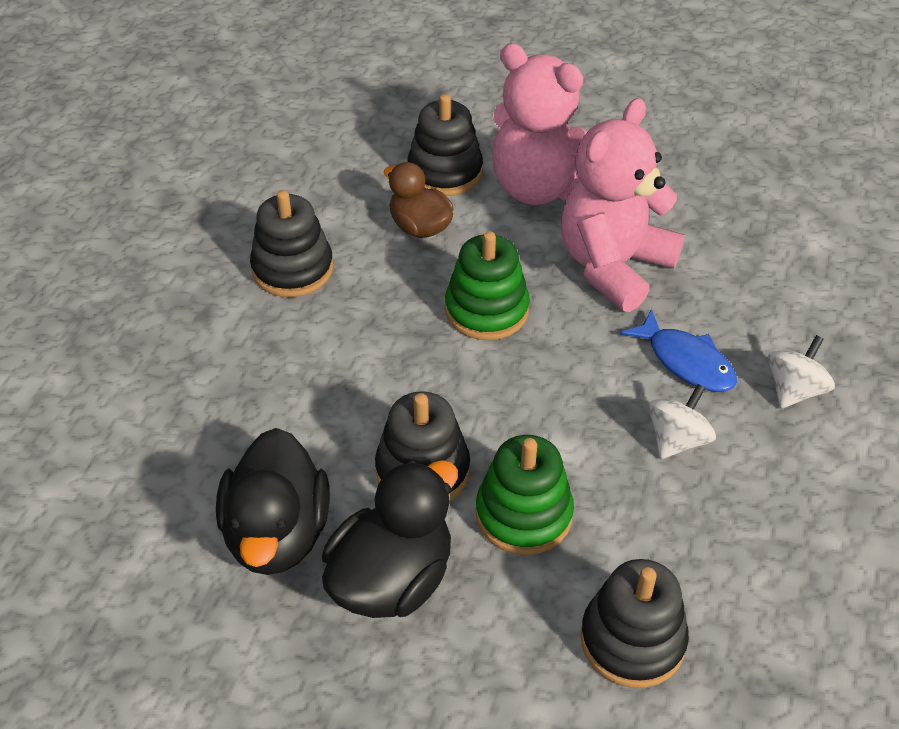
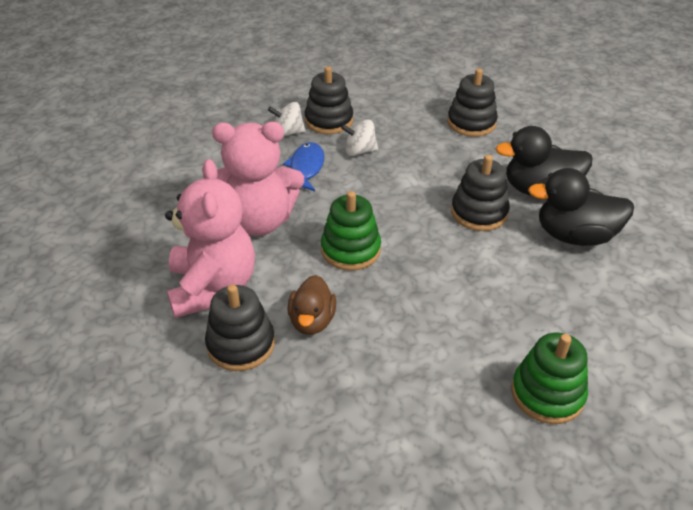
camera: 130 degrees left, 5 degrees down
(277, 534) = (574, 236): black duck -> black duck turned 135 degrees counterclockwise
(292, 269) = (419, 358): black stacking toy -> black stacking toy (329, 121)
(523, 514) = (457, 172): green stacking toy -> green stacking toy (547, 394)

